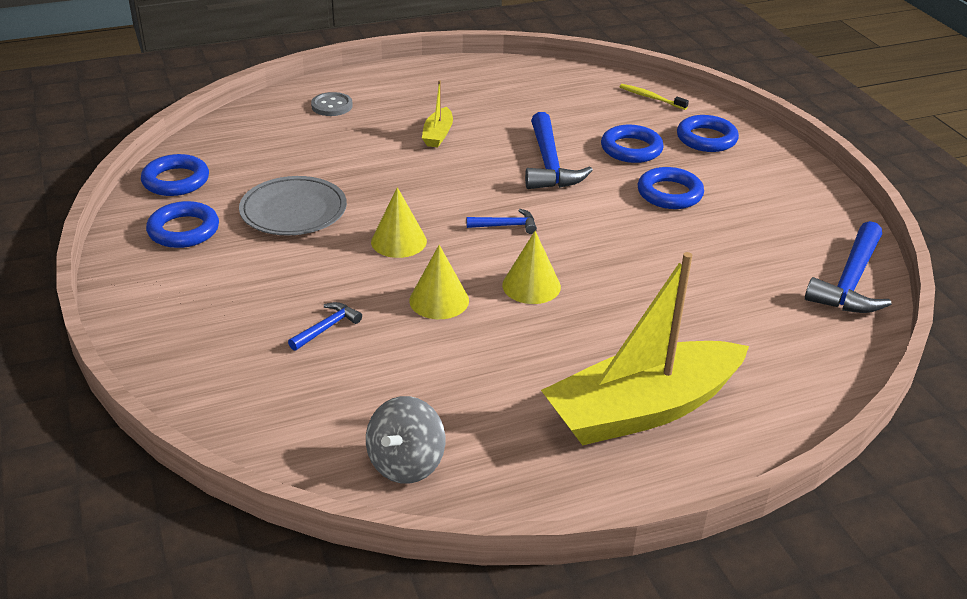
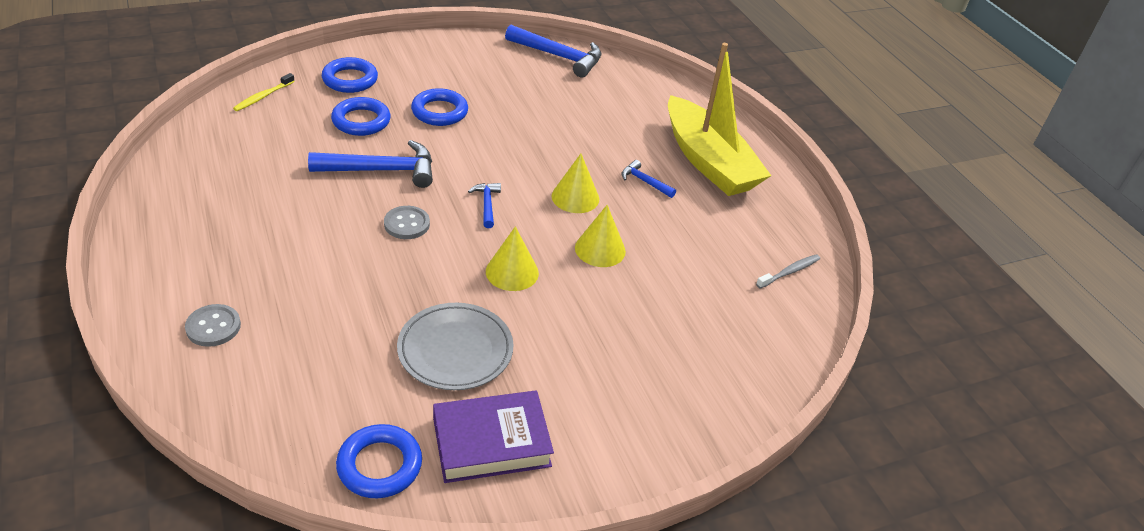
camera: 95 degrees left, 5 degrees up
(184, 230) = (491, 442): blue ring -> purple book
(327, 328) = (646, 317): blue hammer -> blue hammer (644, 181)
(406, 463) = (789, 272): grey spinning top -> grey toothbrush
(438, 135) = (308, 240): yellow boat -> none
(466, 181) = (407, 224): none -> grey button

